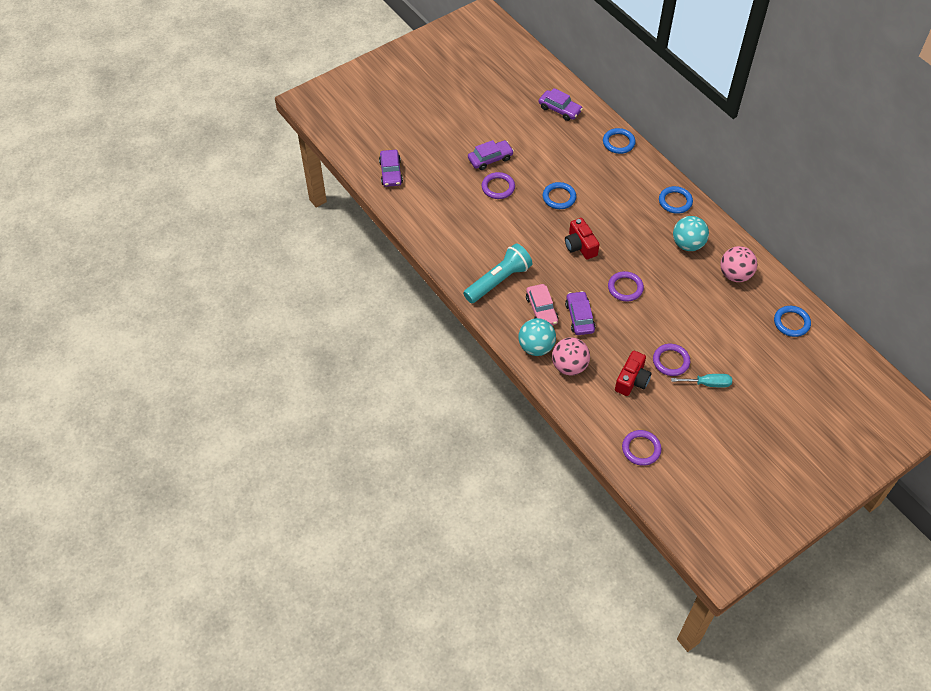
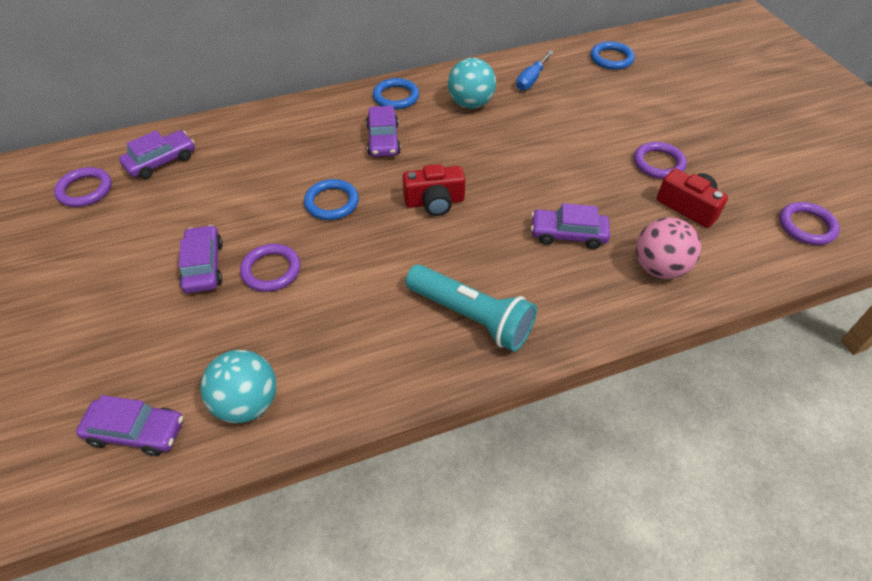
camera: 75 degrees left, 5 degrees down
(498, 281) = (471, 317): turquoise flashlight -> turquoise flashlight turned 150 degrees clockwise
(536, 347) = (618, 299): turquoise ball -> turquoise ball (247, 403)
(541, 310) = (544, 275): pink car -> none
(618, 142) = (266, 120): blue ring -> none
(625, 288) = (526, 175): purple ring -> purple ring (85, 190)
(626, 206) = (383, 140): none -> purple car
(708, 384) = (696, 141): turquoise screwdriver -> none
(735, 275) = (531, 80): pink ball -> blue screwdriver

